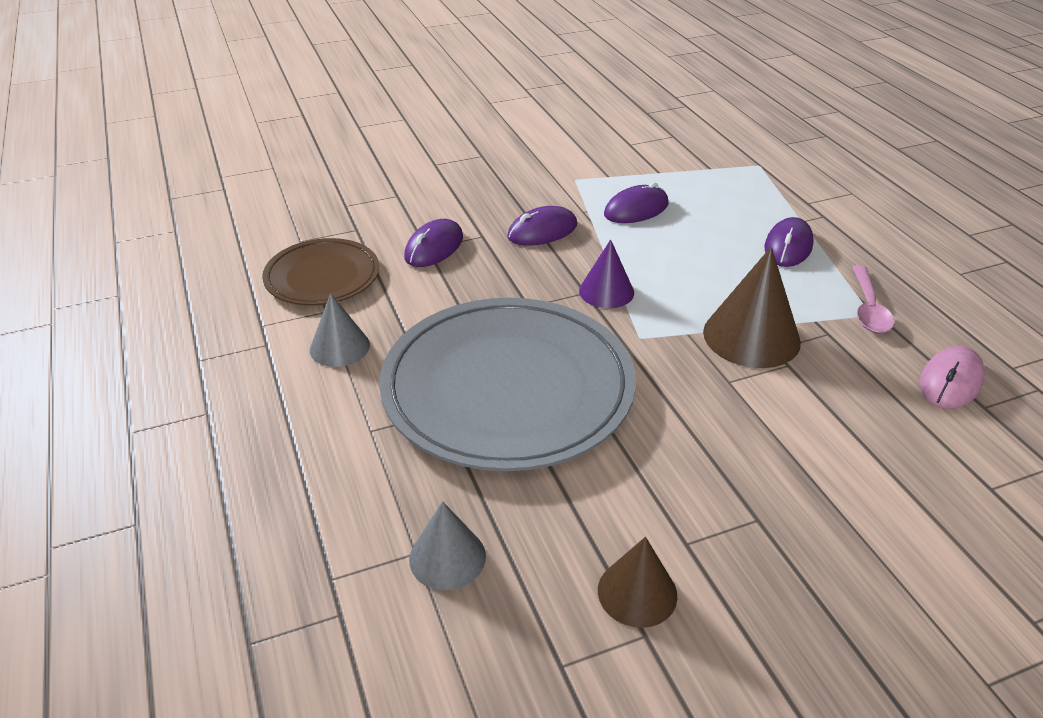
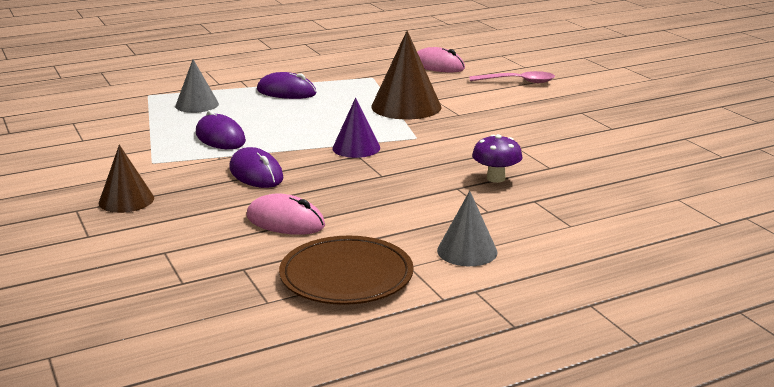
camera: 95 degrees left, 15 degrees down
(434, 247) = (285, 221): purple mouse -> pink mouse
(447, 557) = (674, 188): grey cone -> grey cone (197, 105)
(507, 388) = (496, 178): grey plate -> purple mushroom
(637, 592) = (658, 139): brown cone -> brown cone (126, 200)
(868, 308) = (365, 77): pink spoon -> pink spoon (518, 82)

